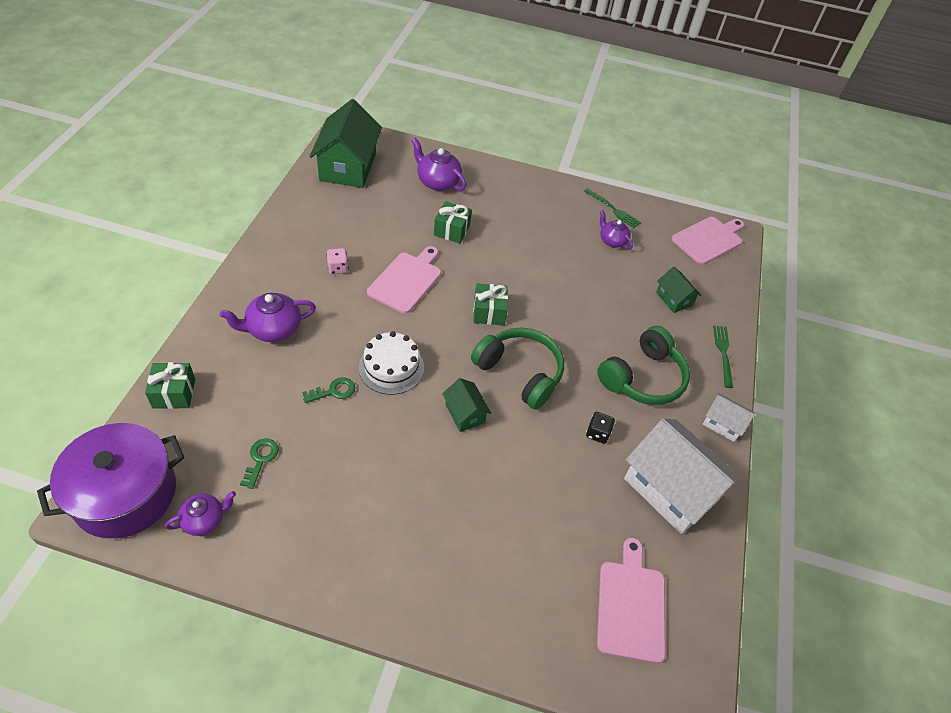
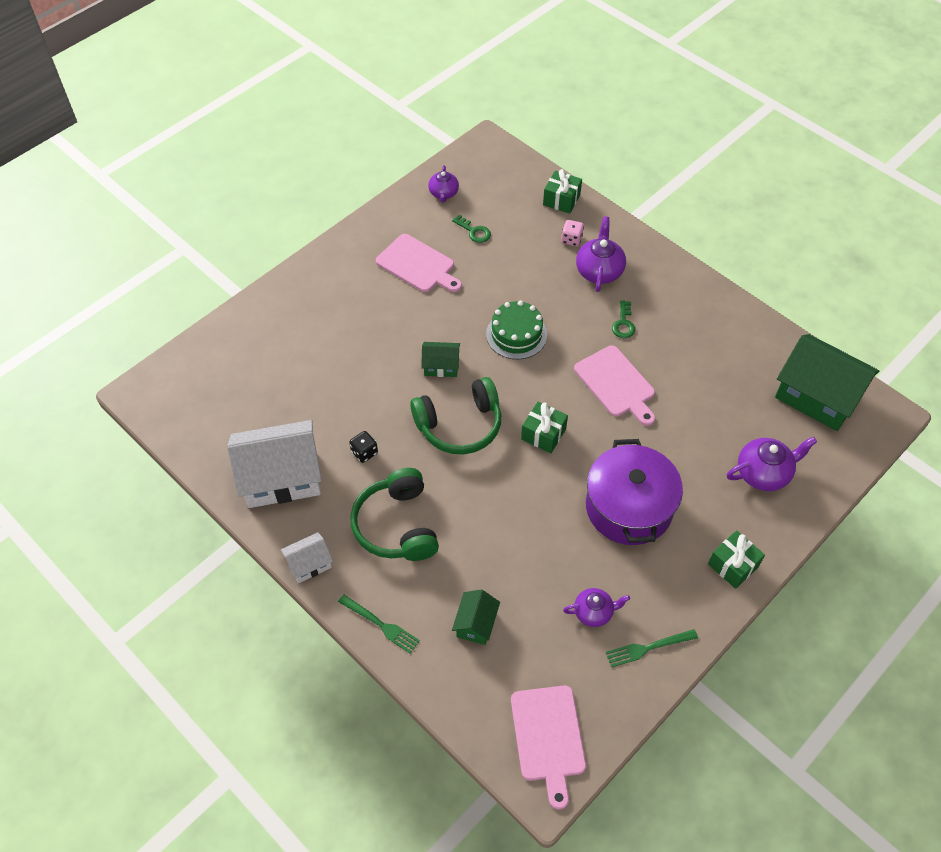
camera: 125 degrees right, 5 degrees up
(125, 494) = (488, 162): purple pot -> purple pot (629, 507)
(334, 391) = (512, 289): green key -> green key (623, 323)
(338, 268) = (656, 336): pink dice -> pink dice (571, 239)
(391, 367) = (516, 334): white cake -> green cake
(452, 230) = (674, 452): green gift -> green gift (733, 565)
(631, 605) = (221, 395): pink cutting board -> pink cutting board (418, 265)
(674, 299) = (476, 624): green house -> green house turned 75 degrees counterclockwise

